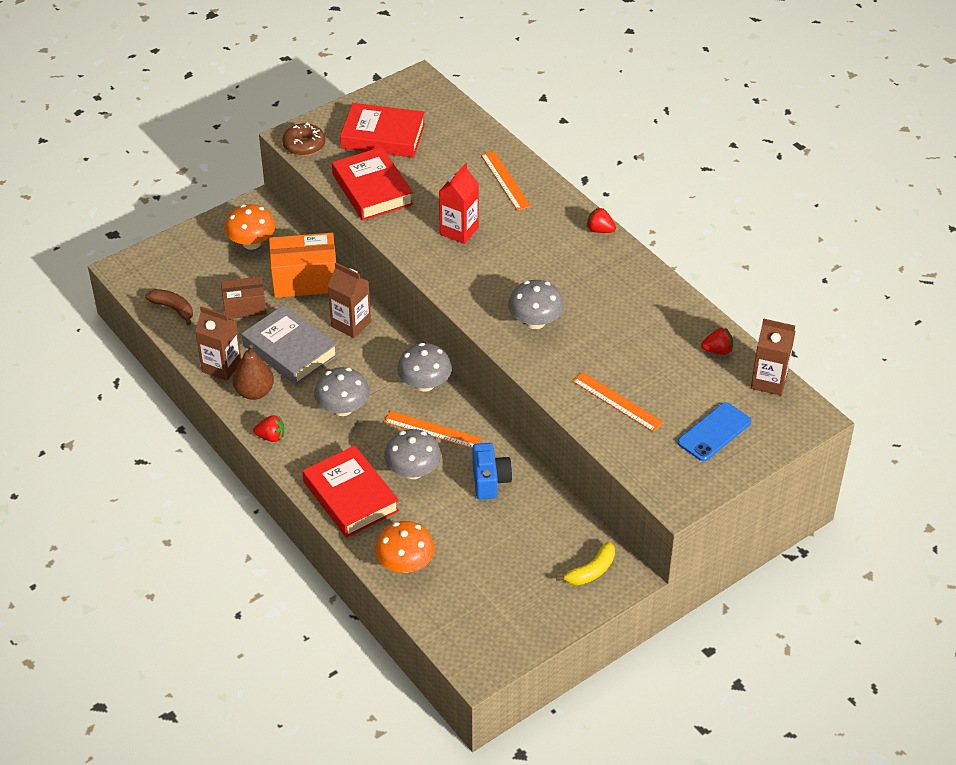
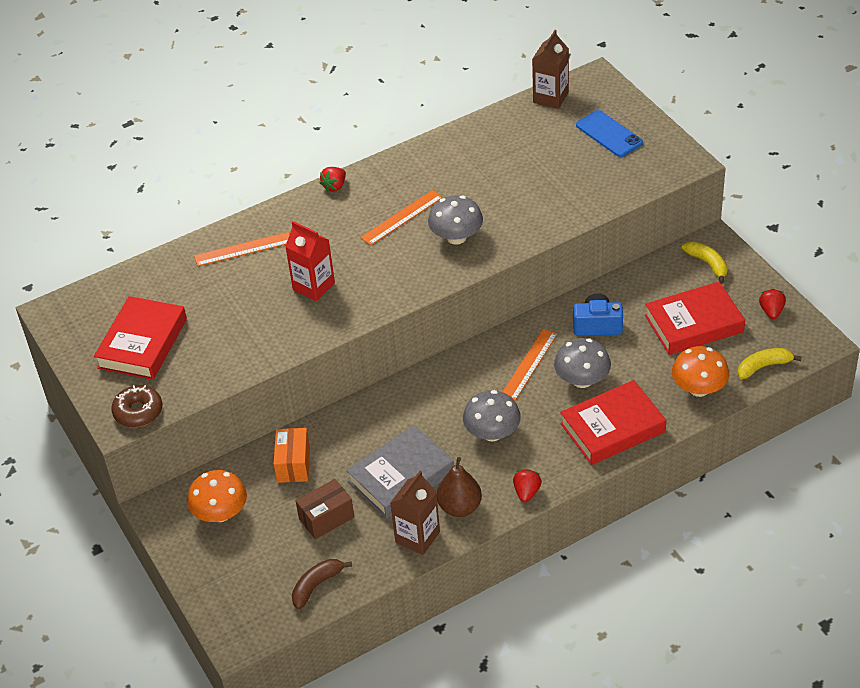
camera: 80 degrees left, 0 degrees up
(244, 307) = (326, 518): brown box -> brown box turned 60 degrees clockwise
(305, 280) = (293, 464): orange box -> orange box, size x0.63
(351, 324) = (370, 425): brown carton -> none
(372, 189) = (231, 353): red book -> red book (694, 324)
(425, 384) = (465, 368): grey mushroom -> none
(439, 619) = (763, 366): none -> yellow banana
(617, 402) = (567, 190): orange ruler -> orange ruler (402, 217)
(717, 350) = (509, 124): red strawberry -> red strawberry (771, 311)

